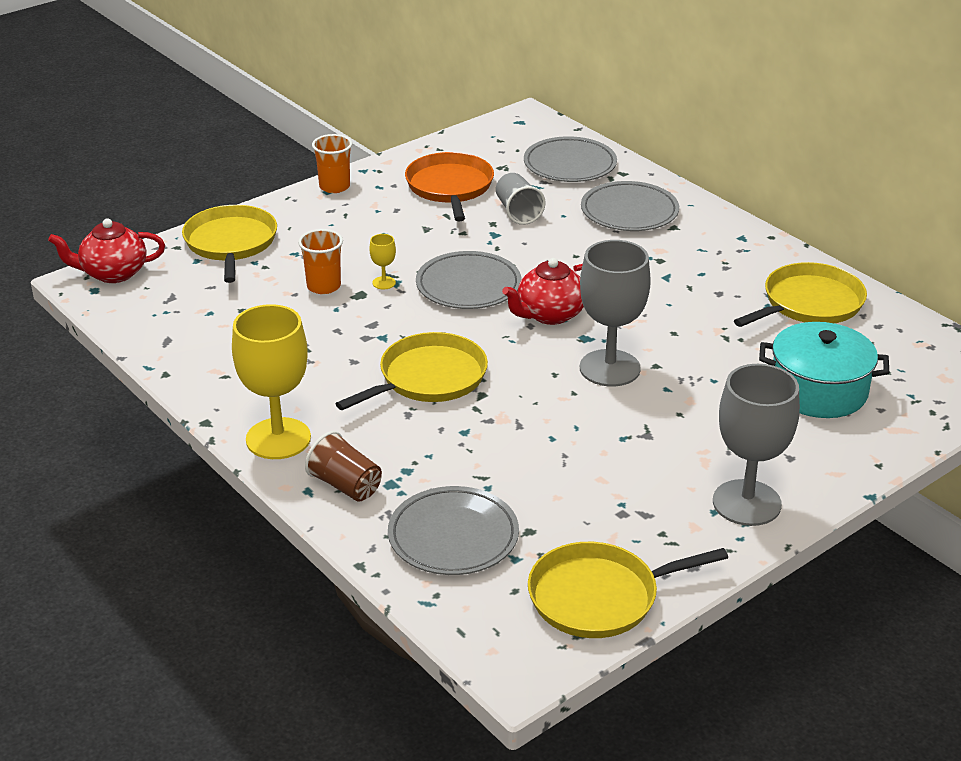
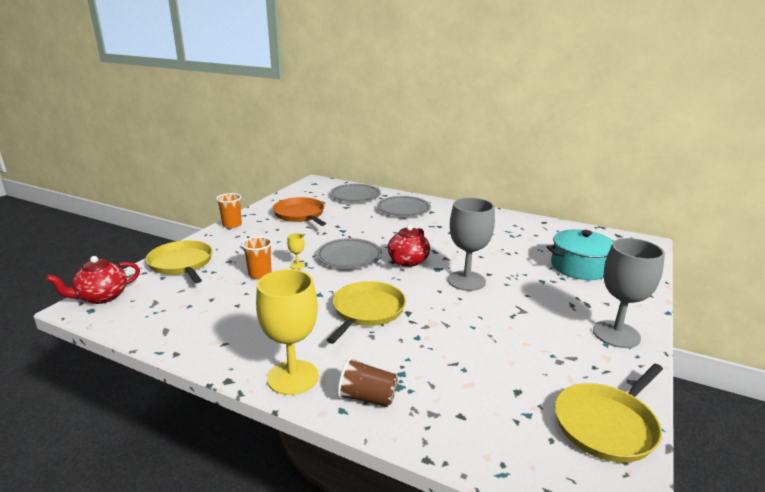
camera: 25 degrees left, 10 degrees down
(453, 536) = (473, 412): grey plate -> none
(518, 212) = (346, 219): grey cup -> none
(809, 303) = (528, 230): yellow pan -> none

